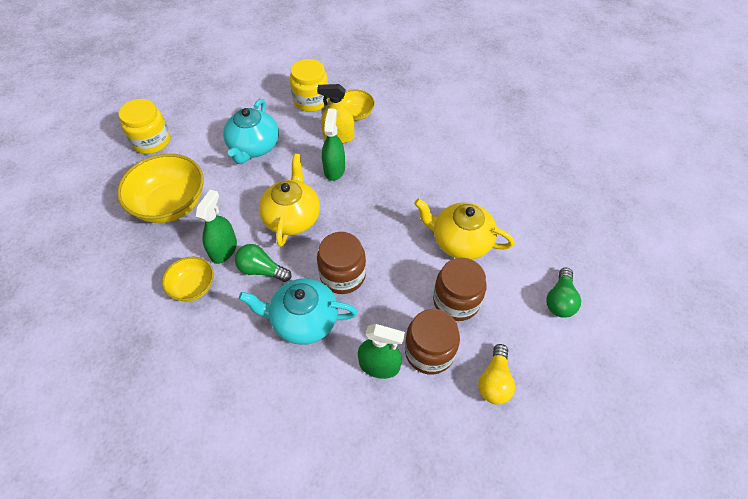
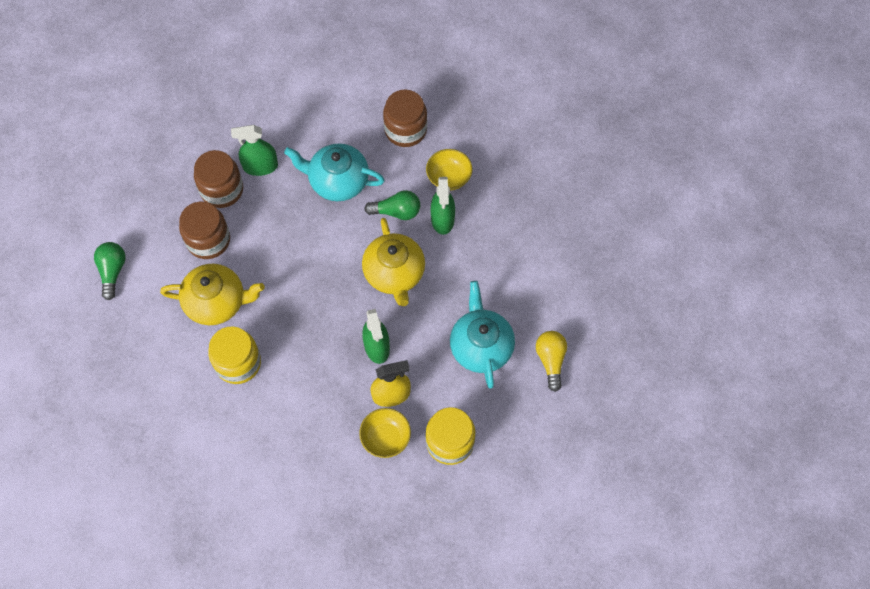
camera: 160 degrees right, 10 degrees up
(152, 141) = (599, 315): yellow jar -> yellow jar (238, 363)
(171, 204) = (524, 247): yellow bowl -> none
(303, 320) = (338, 181): turquoise teapot -> turquoise teapot turned 150 degrees counterclockwise
(342, 275) = (320, 231): brown jar -> brown jar (405, 130)
(494, 381) = (163, 184): yellow light bulb -> yellow light bulb (550, 360)

